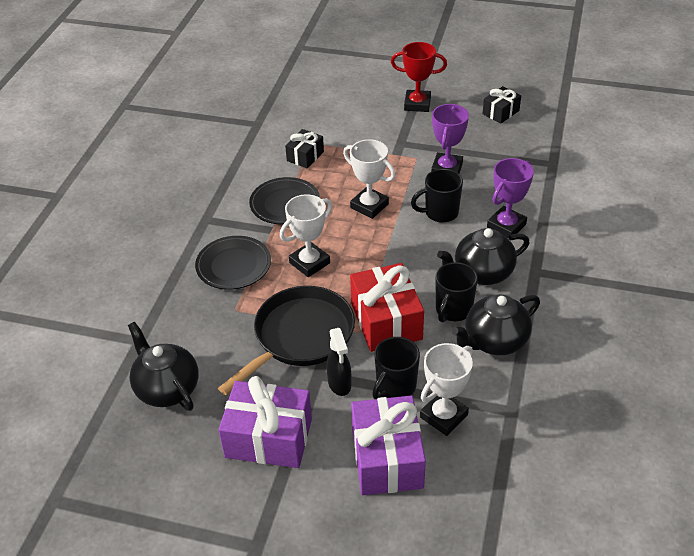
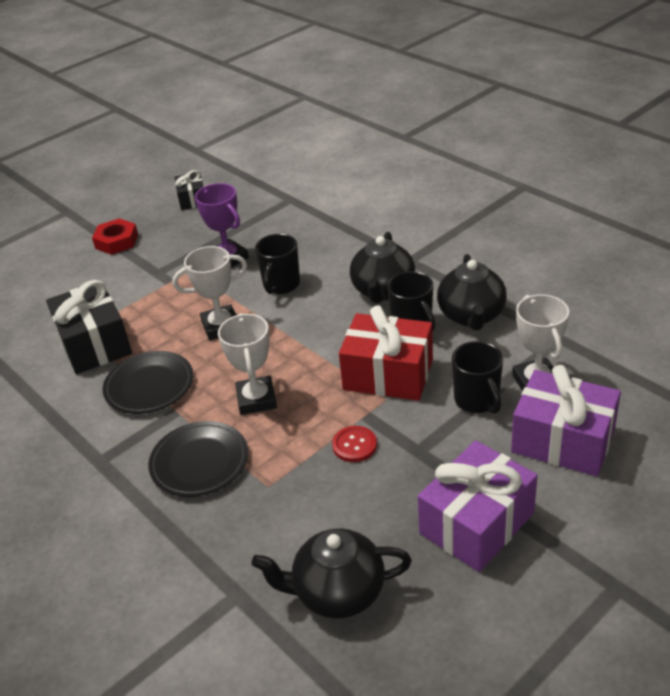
camera: 55 degrees left, 5 degrees down
(300, 336) = (354, 445): black pan -> red button
(305, 156) = (94, 344): black gift -> black gift, size x1.81
(339, 384) = (444, 439): black spray bottle -> none
(417, 104) = (117, 241): red trophy -> red nut
(506, 226) = (339, 254): purple trophy -> none

